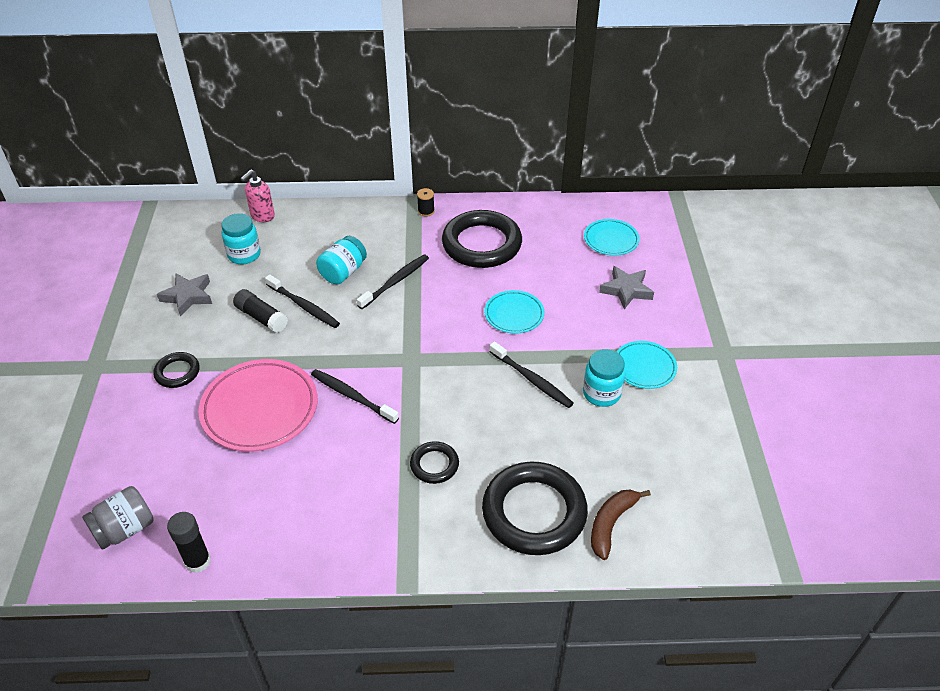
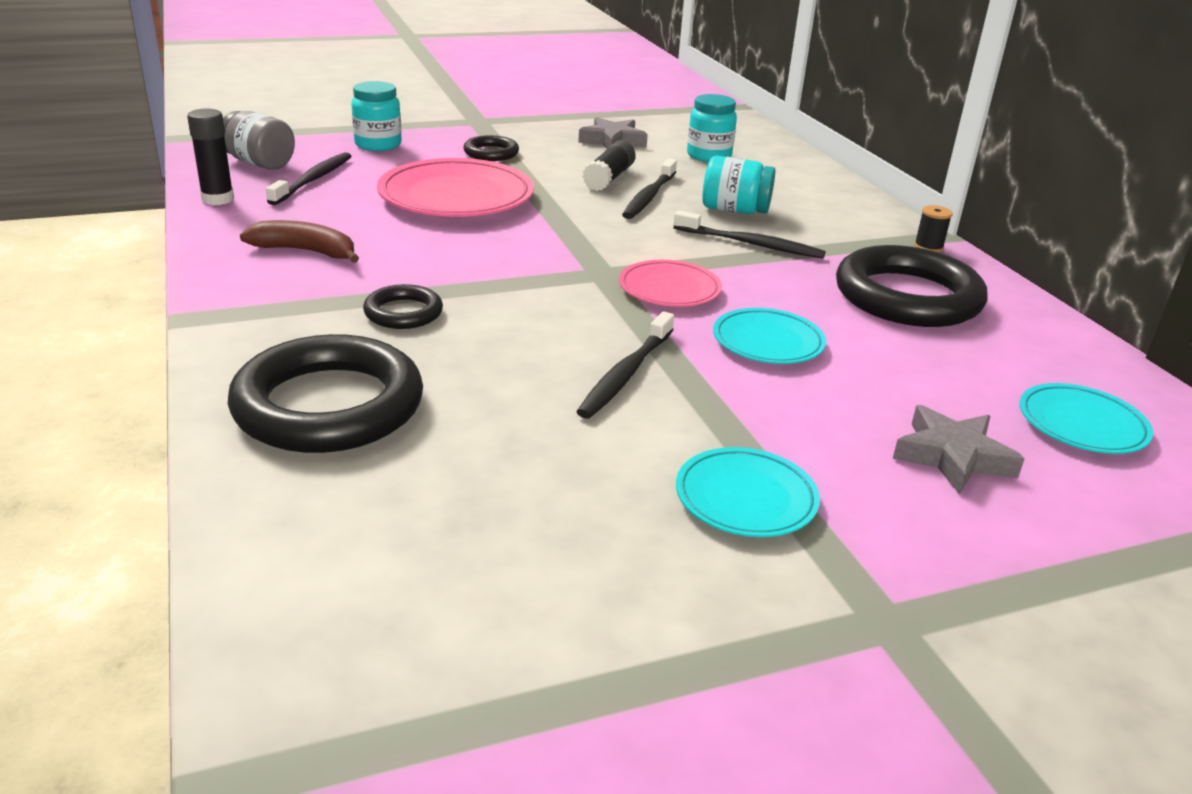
camera: 70 degrees right, 15 degrees down
(262, 216) = (788, 155): pink soap dispenser -> none
(352, 396) = (507, 244): black toothbrush -> black toothbrush (313, 180)
(442, 335) = (669, 289): none -> pink plate
(601, 393) = (638, 450): turquoise jar -> turquoise jar (378, 145)
(611, 524) = (316, 490): brown banana -> brown banana (306, 251)

